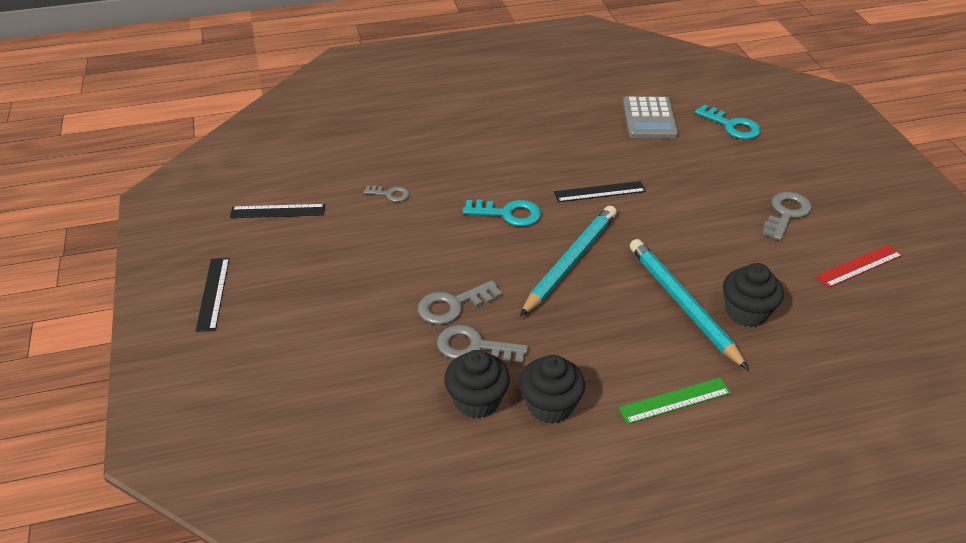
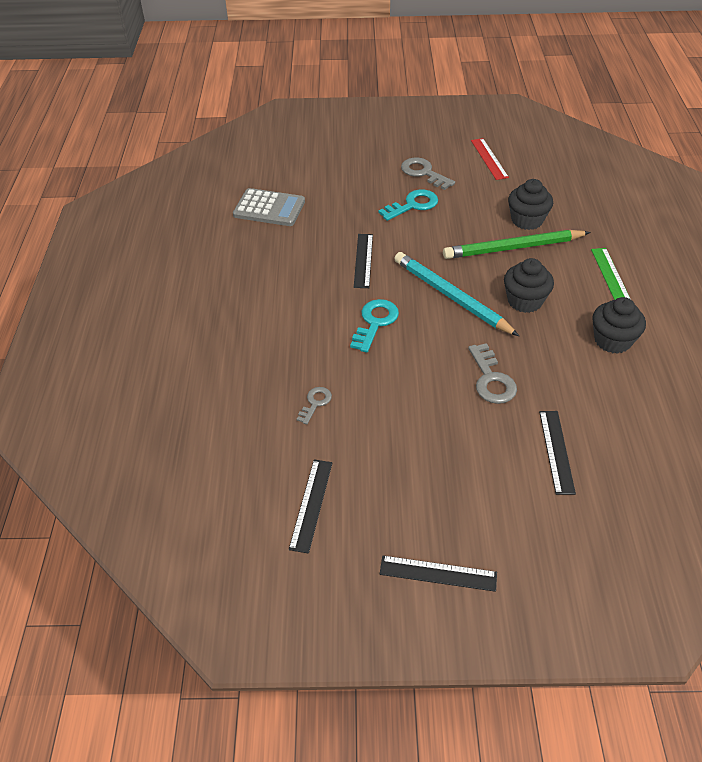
camera: 75 degrees left, 5 degrees up
(364, 363) = (556, 451): none -> black ruler
(474, 347) = (545, 373): grey key -> none
(477, 400) = (605, 382): black cupcake -> black cupcake (524, 301)
(682, 304) = (513, 248): turquoise pencil -> green pencil
(732, 126) = (301, 168): turquoise key -> turquoise key (412, 205)

